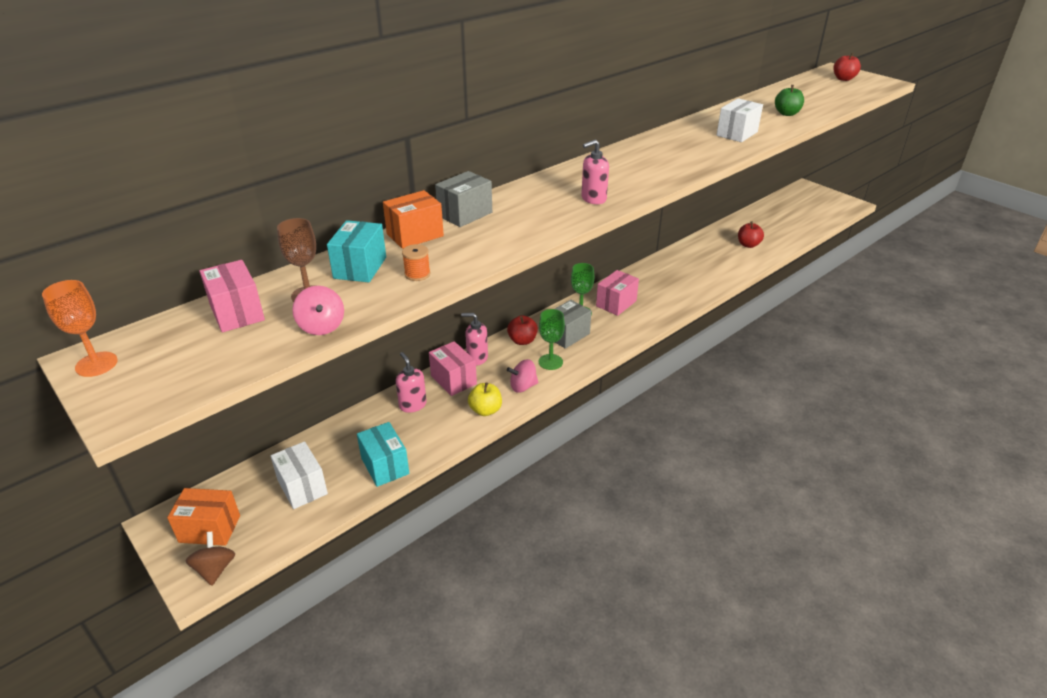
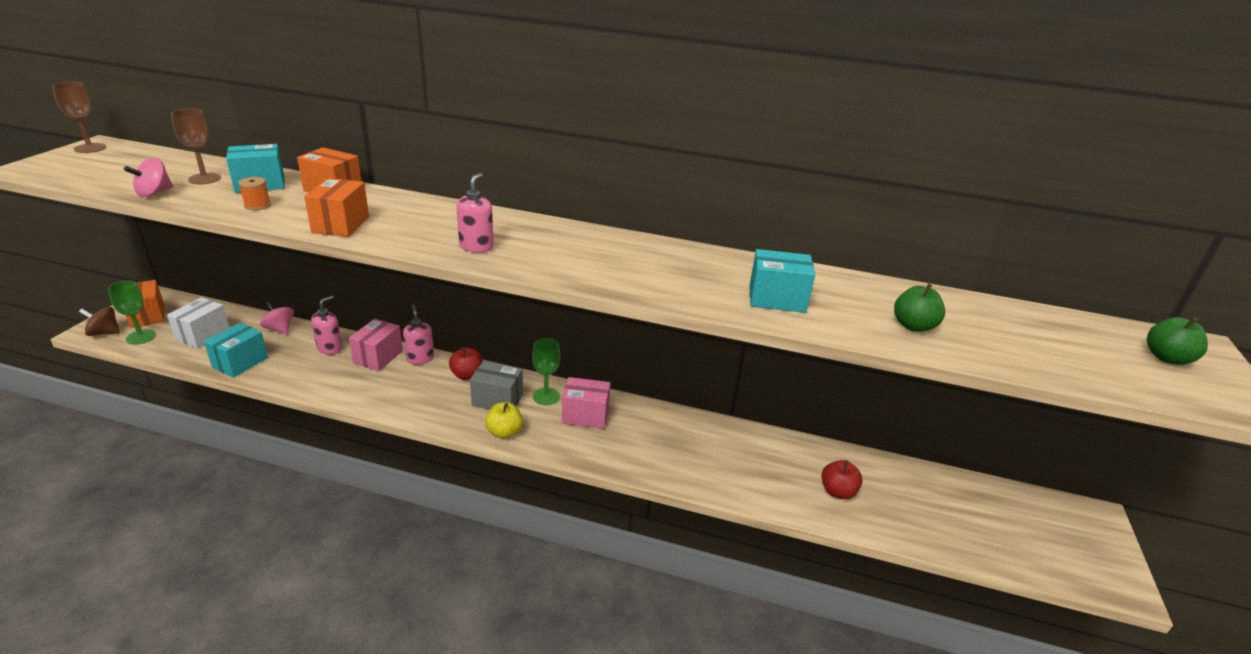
camera: 55 degrees right, 5 degrees down
(96, 364) = (90, 148): orange goblet -> brown goblet
(215, 569) = (104, 333): brown spinning top -> brown spinning top turned 135 degrees counterclockwise
(237, 313) = (170, 165): pink box -> none
(465, 214) = (390, 199): grey box -> none
(485, 410) = (340, 388): yellow apple -> yellow apple (504, 432)
(502, 242) = (341, 225): none -> orange box
(523, 386) = (389, 399): pink spinning top -> pink spinning top (280, 329)
(550, 362) = (441, 403): green goblet -> green goblet (141, 337)
(593, 199) = (476, 247): pink soap dispenser -> pink soap dispenser turned 75 degrees clockwise
(737, 134) = (777, 299): white box -> turquoise box
(843, 79) = (1167, 358): red apple -> green apple

